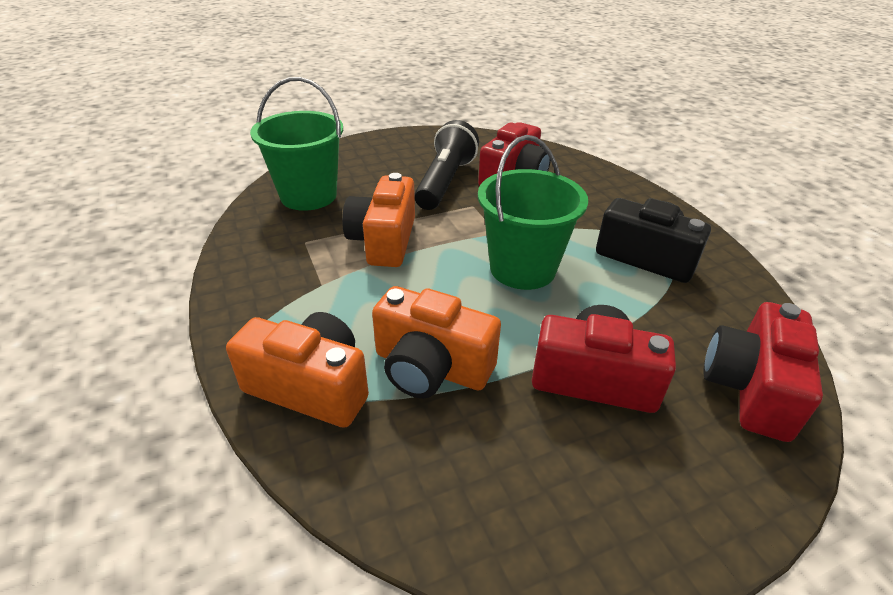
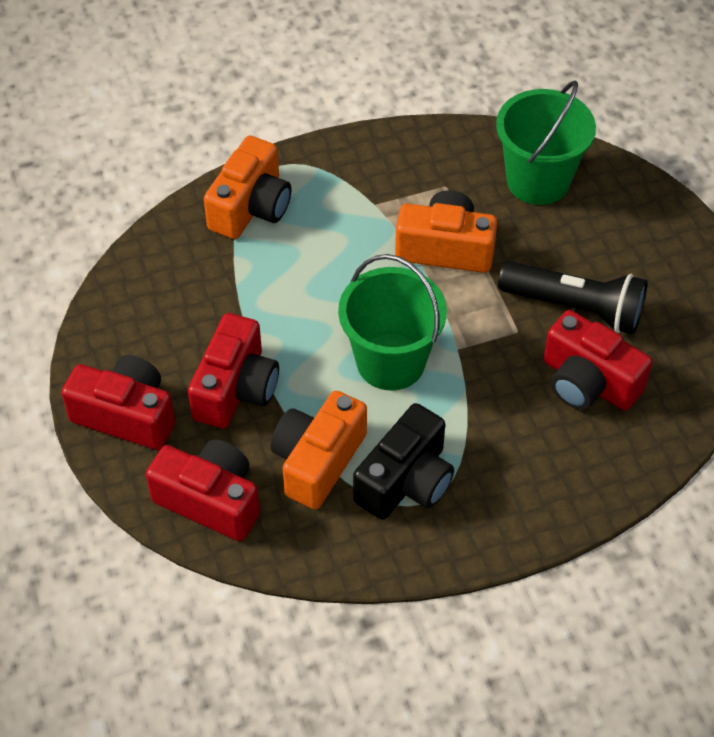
camera: 95 degrees right, 15 degrees up
(431, 367) = (262, 280): orange camera -> orange camera (318, 461)
(681, 492) = (126, 415): none -> red camera

